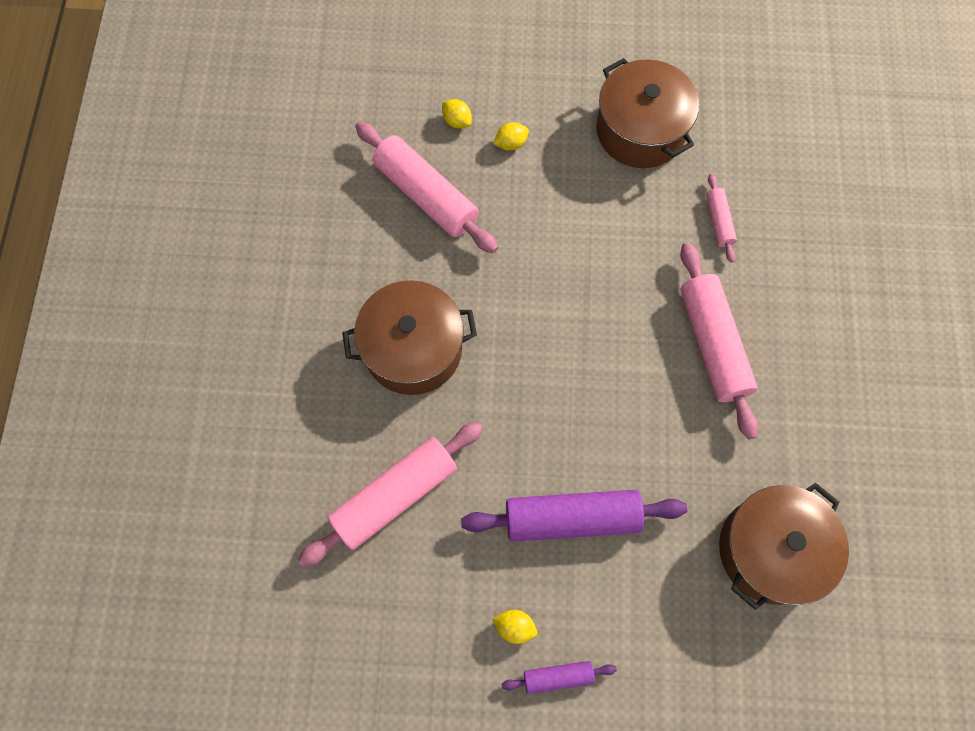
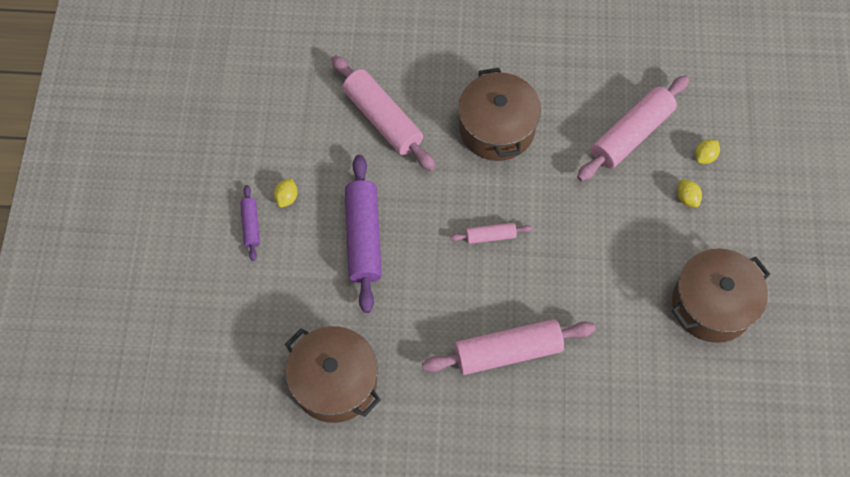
camera: 90 degrees right, 5 degrees down
(719, 221) = (624, 366): pink rolling pin -> pink rolling pin (490, 236)

